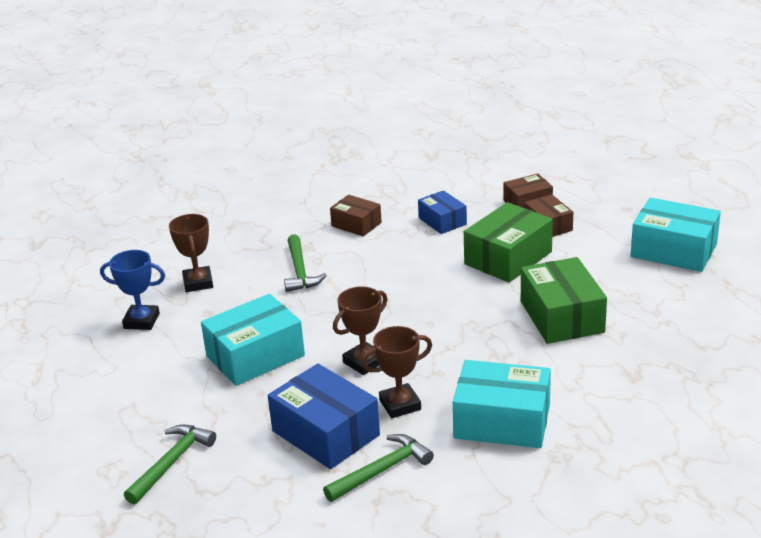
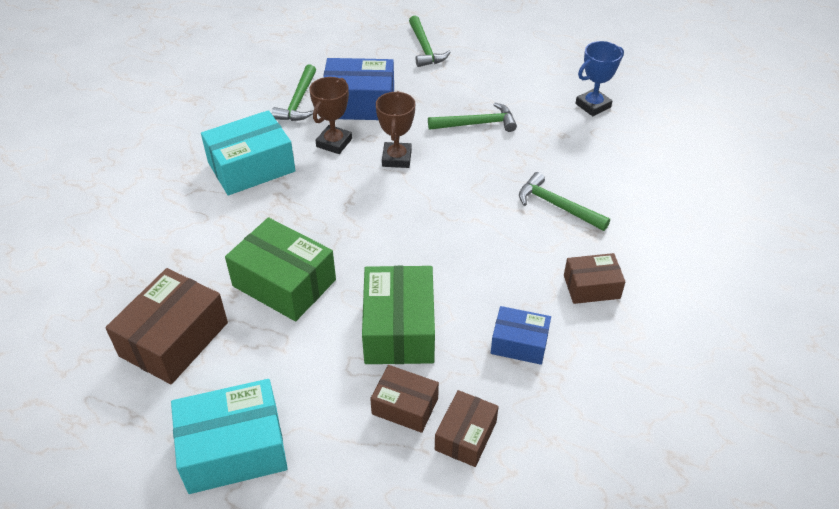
camera: 135 degrees right, 15 degrees up
(198, 283) = (612, 152): brown trophy -> none
(255, 356) = (477, 124): turquoise box -> green hammer
(676, 319) = (174, 339): none -> brown box

